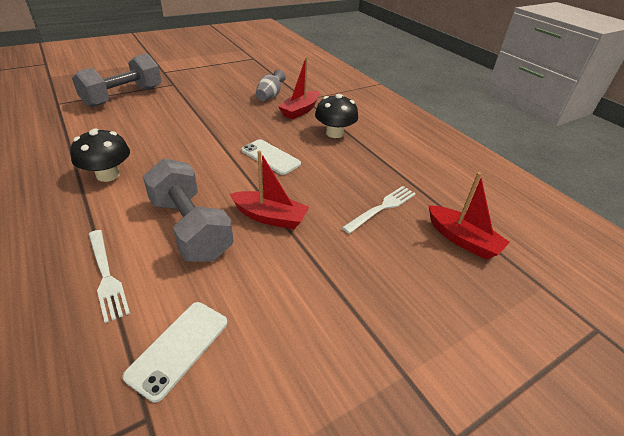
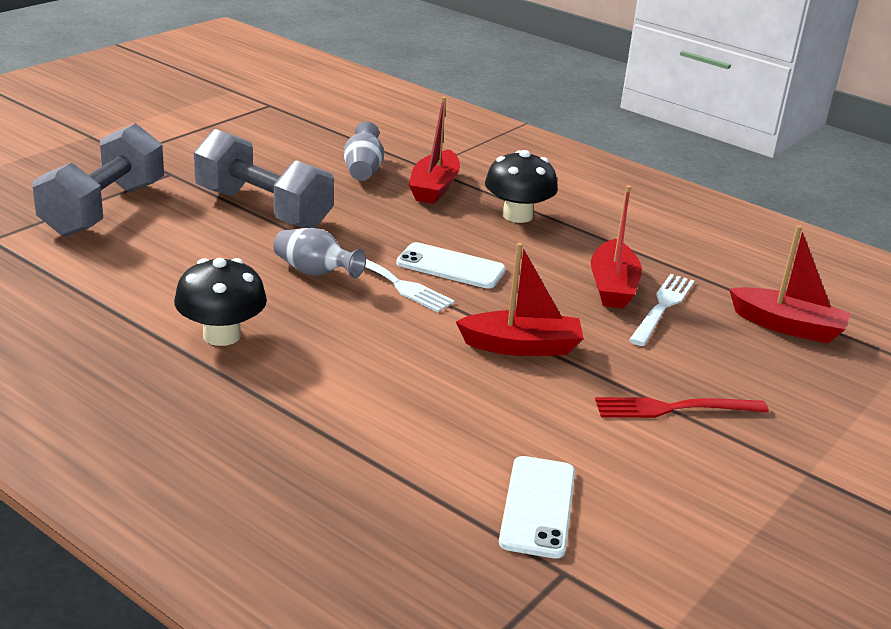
camera: 20 degrees left, 10 degrees down
(107, 276) = (367, 457): white fork -> white fork (395, 282)
(190, 228) = (423, 381): grey dumbbell -> grey dumbbell (263, 209)
(193, 147) = (315, 272): none -> grey vase
(336, 287) = (672, 408): none -> red fork
(359, 187) = (612, 287): none -> red boat

